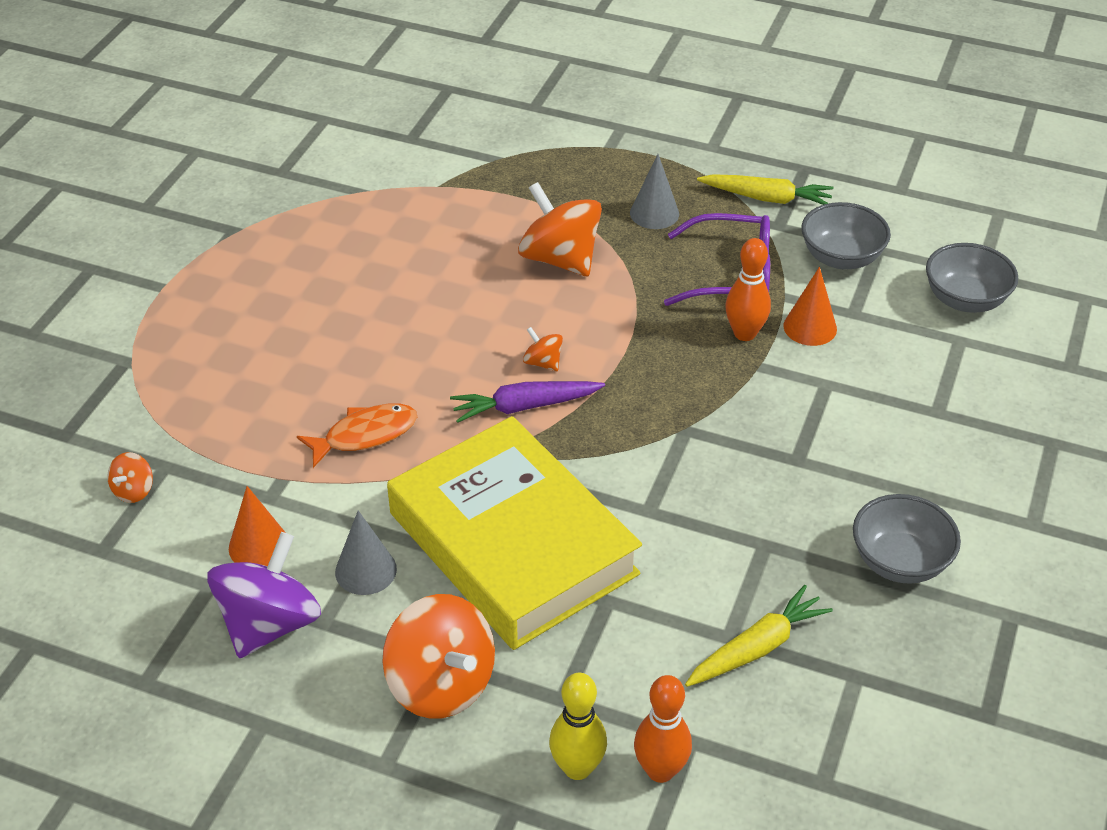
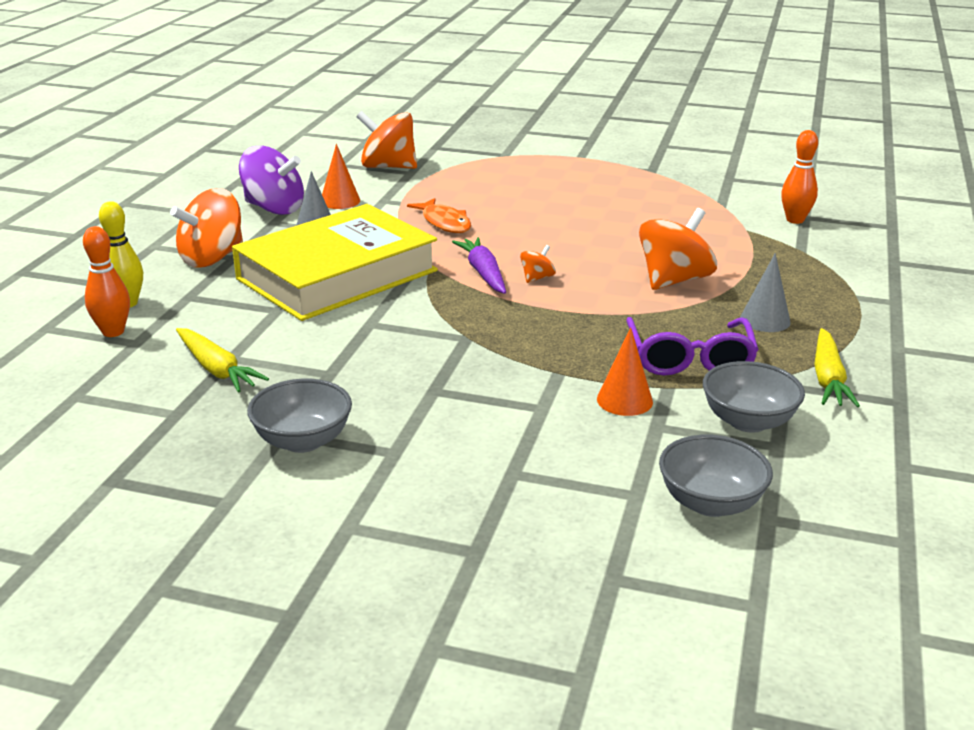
camera: 85 degrees right, 15 degrees down
(134, 490) = (388, 167): orange spinning top -> orange spinning top, size x2.17
(745, 333) = (603, 365): orange bowling pin -> orange bowling pin (795, 220)

